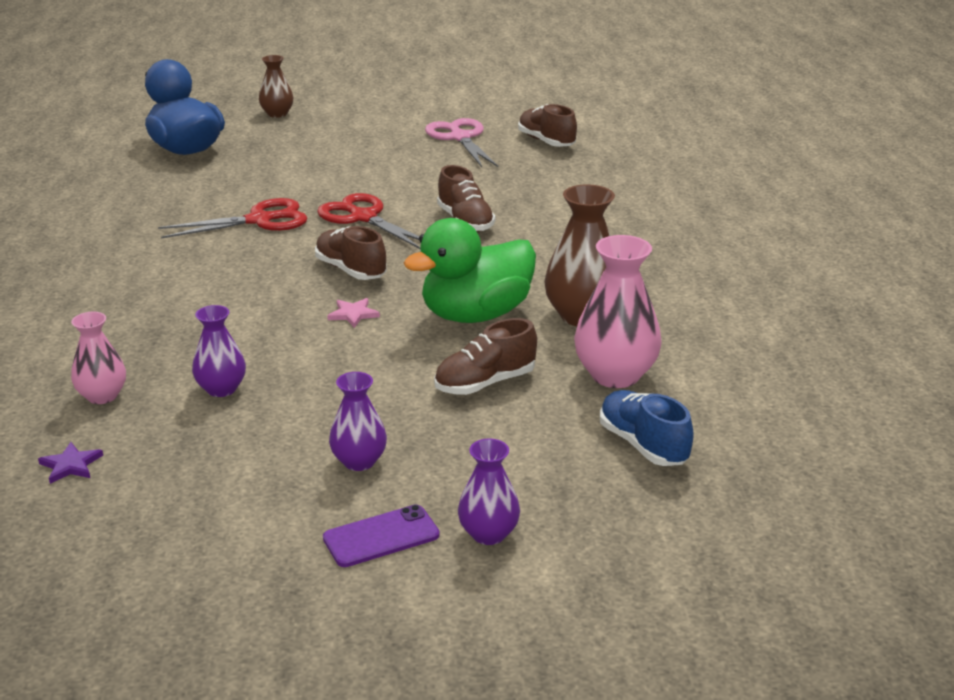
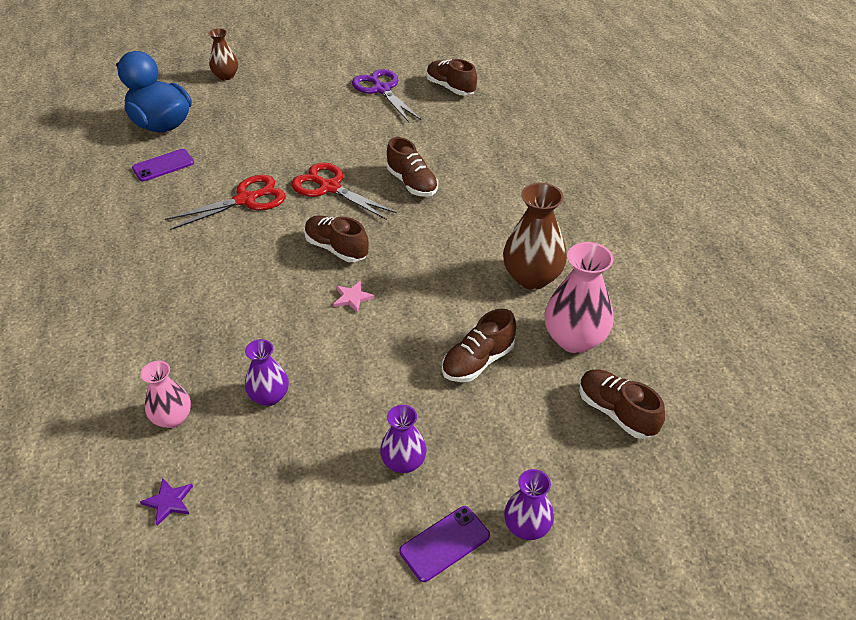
camera: 10 degrees left, 15 degrees up
(174, 184) = (163, 165): none -> purple phone
(460, 138) = (382, 89): pink scissors -> purple scissors
(476, 315) = (449, 286): green duck -> none
(643, 445) = (616, 412): blue shoe -> brown shoe

